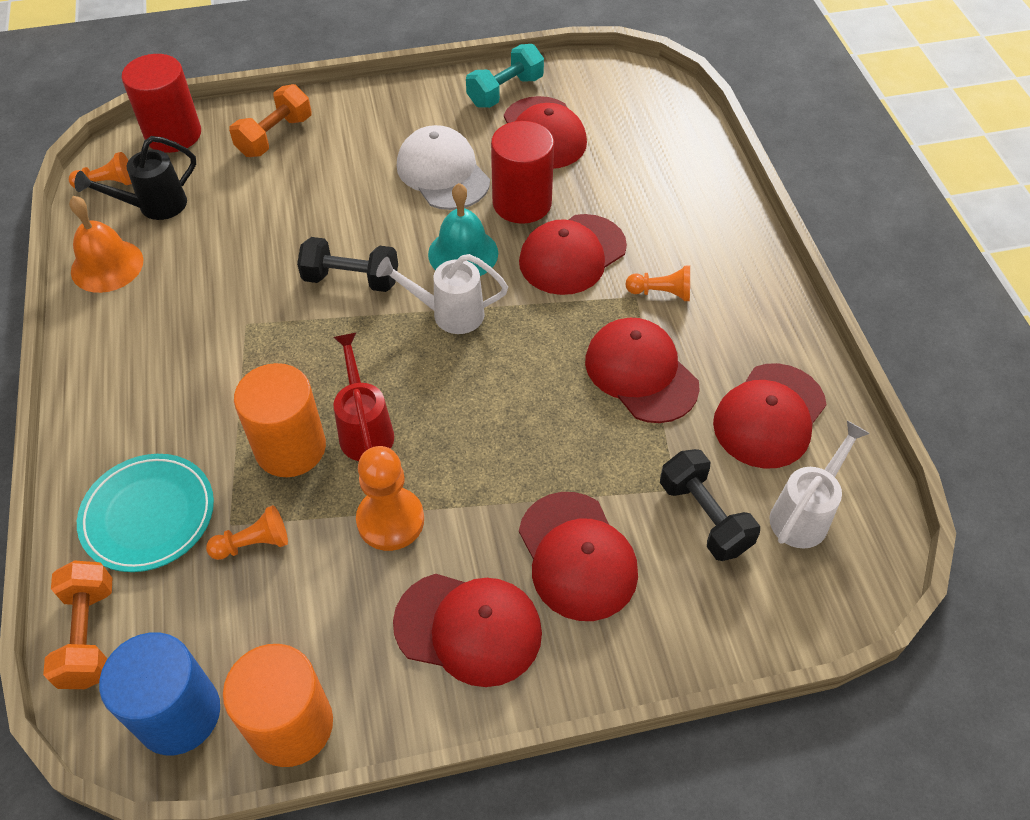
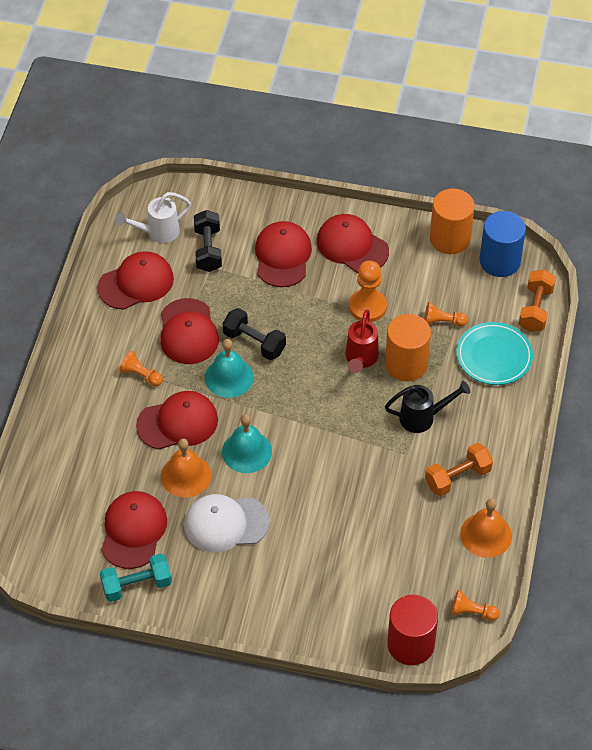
camera: 155 degrees left, 0 degrees up
(154, 207) = (442, 575): black watering can -> black watering can (423, 417)
(275, 136) = (333, 610): orange dumbbell -> orange dumbbell (457, 477)
(351, 279) = (328, 460): black dumbbell -> black dumbbell (254, 343)
(443, 173) = (226, 524): white cap -> white cap turned 90 degrees clockwise
(448, 314) = (278, 411): white watering can -> none
(522, 203) = (186, 475): red cylinder -> orange bell
(543, 333) = (229, 377): none -> turquoise bell

